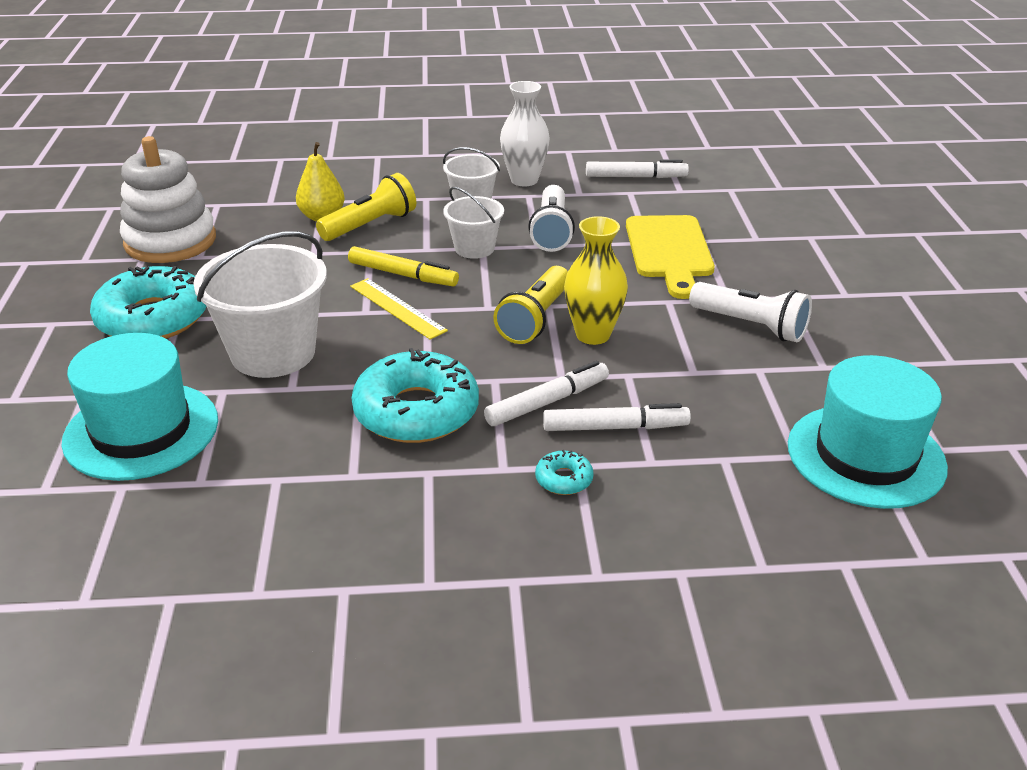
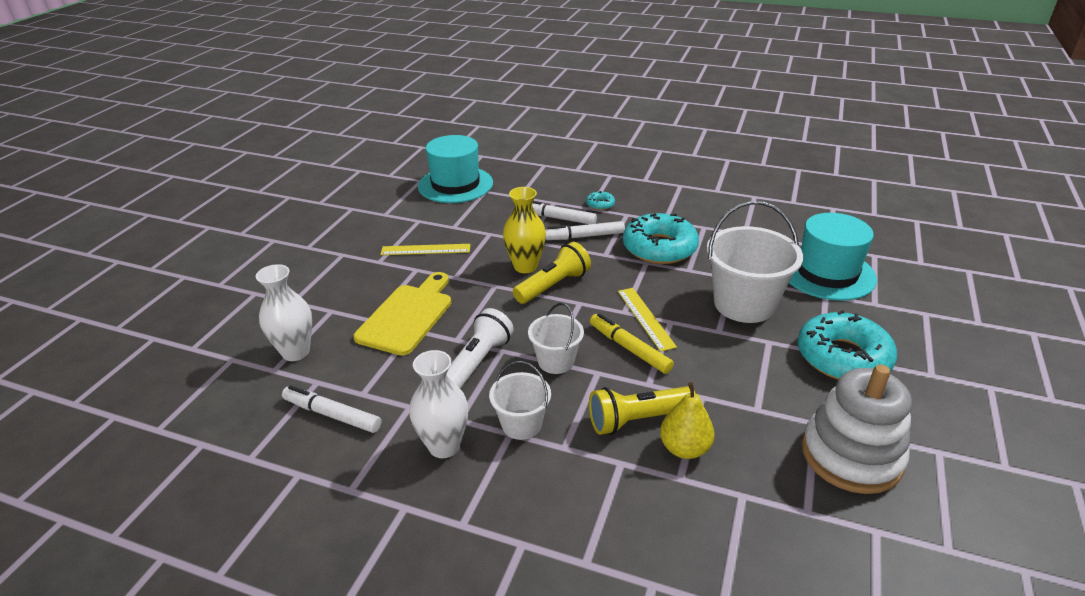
camera: 155 degrees left, 0 degrees up
(732, 203) = (296, 352): none -> white vase
(751, 325) = (425, 249): white flashlight -> yellow ruler

